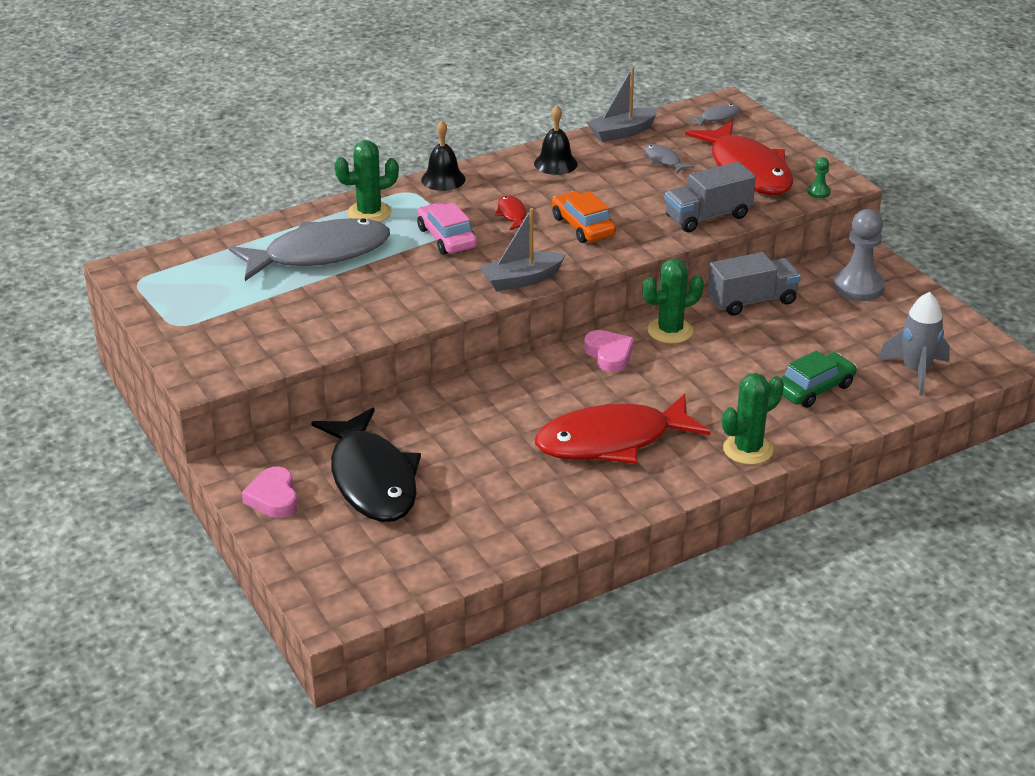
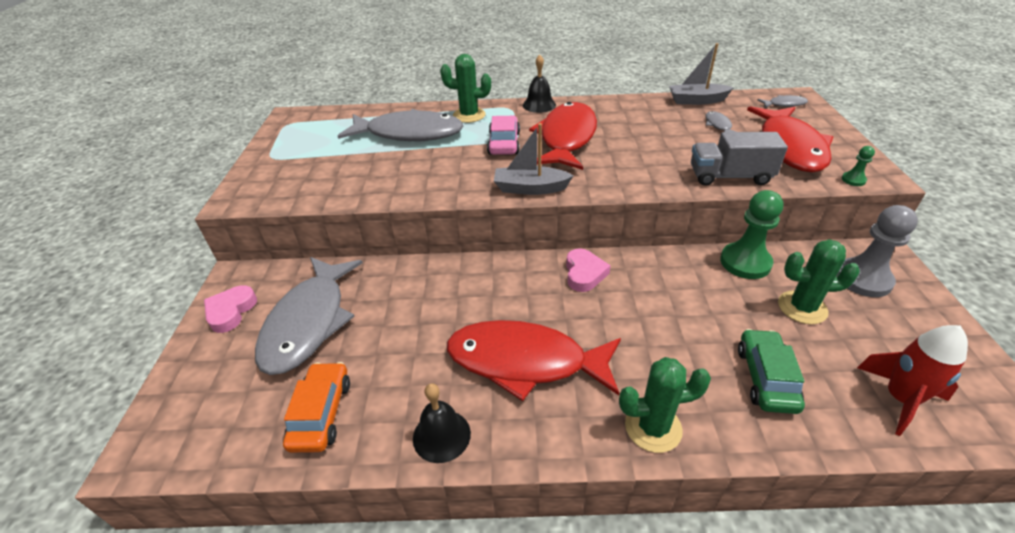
camera: 30 degrees right, 5 degrees up
(372, 479) = (309, 322): black fish -> grey fish
(512, 214) = (566, 138): red fish -> red fish, size x2.47
(555, 163) = (629, 111): black bell -> black bell (441, 435)
(583, 226) = (614, 159): orange car -> orange car (321, 413)
(670, 331) = (652, 268): green cactus -> green cactus (802, 307)
(752, 301) = (745, 262): grey truck -> green pawn
(814, 388) = (766, 378): green car -> green car turned 75 degrees counterclockwise
(915, 371) = (900, 399): grey rocket -> red rocket

